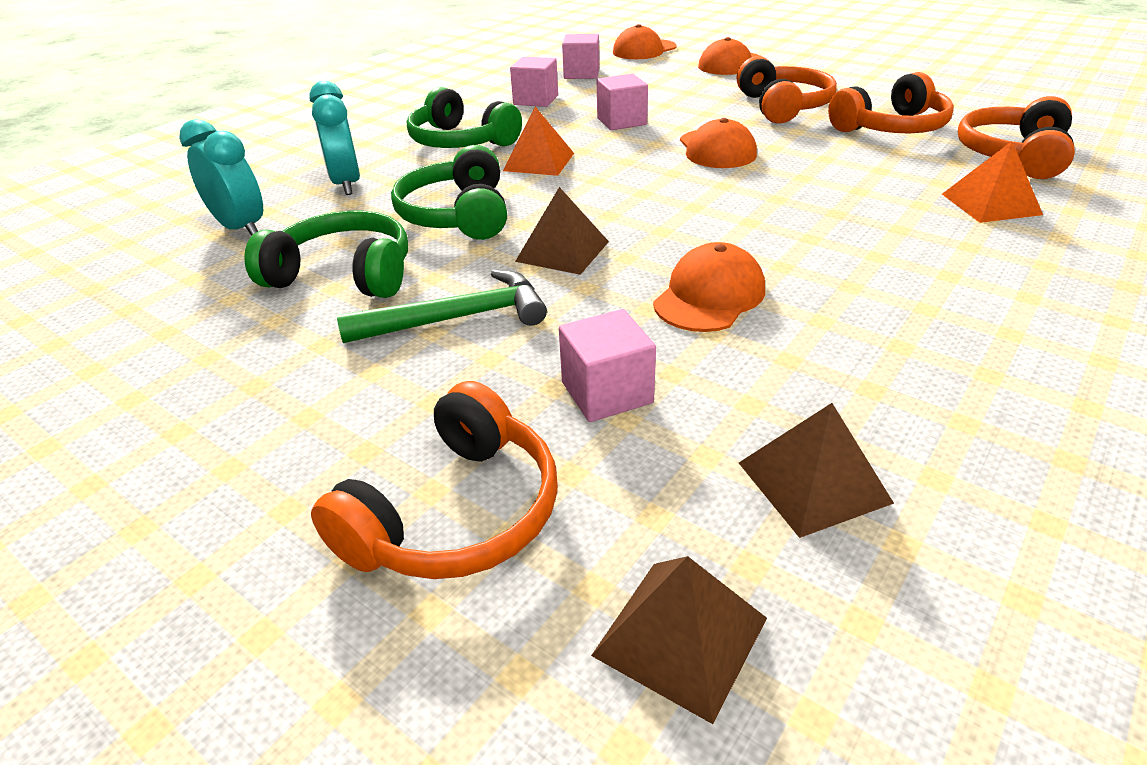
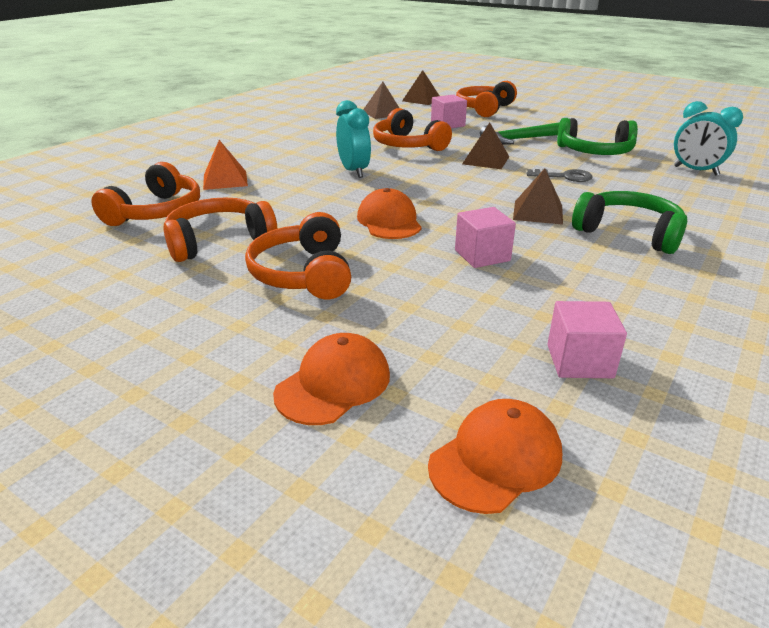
camera: 175 degrees right, 5 degrees down
(346, 184) = (673, 196): turquoise clock -> turquoise clock (354, 171)
(457, 215) = (564, 177): green headphones -> grey key
(536, 100) = (604, 295): pink cube -> none
(539, 162) = (538, 212): orange pyramid -> brown pyramid
(709, 296) = (407, 145): orange cap -> orange headphones

